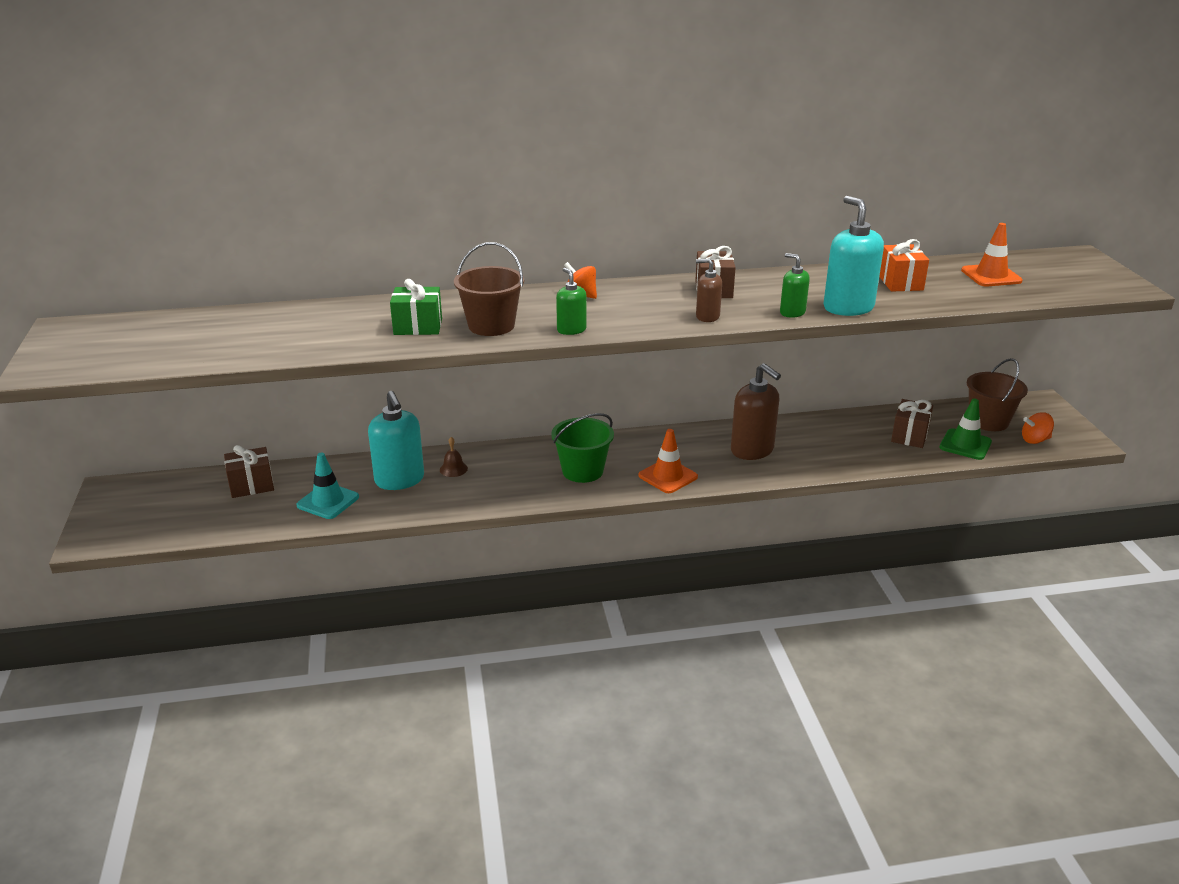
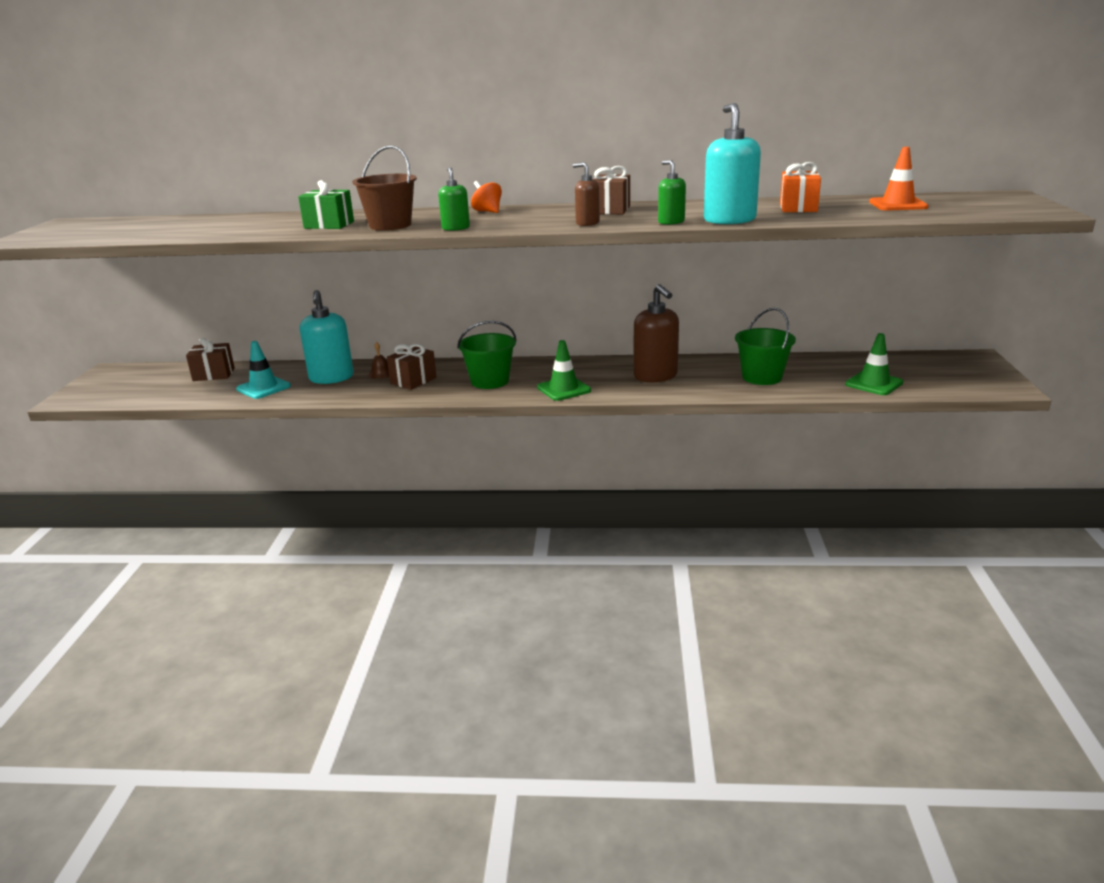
camera: 15 degrees right, 5 degrees down
(668, 476) = (564, 389): orange traffic cone -> green traffic cone
(857, 444) = (762, 377): none -> green bucket
(909, 436) = (819, 374): brown gift -> brown gift (413, 380)
(988, 421) = (909, 368): brown bucket -> none
(1034, 440) = (952, 384): orange spinning top -> none

